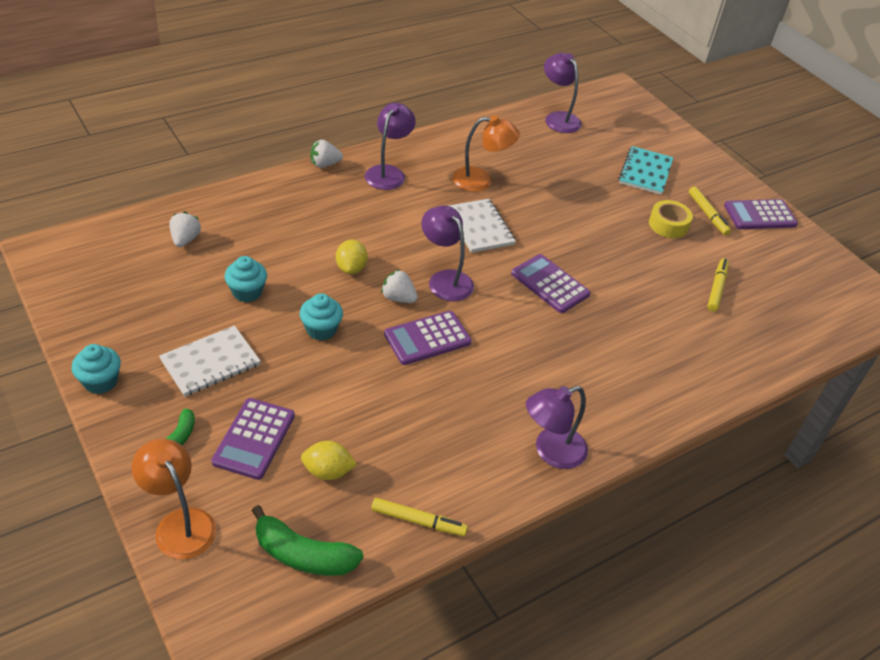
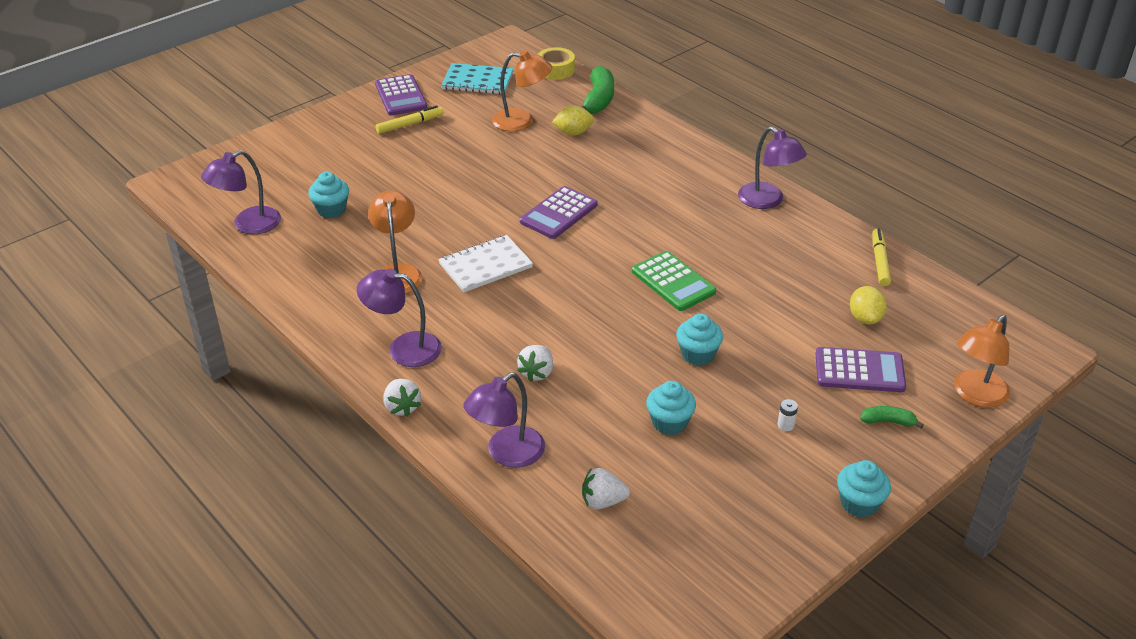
camera: 95 degrees left, 5 degrees down
(210, 362) = (785, 425): white notebook -> white battery
(303, 555) = (952, 317): green banana -> green banana (598, 100)
(351, 268) = (593, 349): yellow lemon -> yellow lemon (573, 133)
(398, 298) = (625, 308): white strawberry -> white strawberry (537, 373)
(427, 338) = (673, 282): purple calculator -> green calculator
(445, 279) = (582, 280): purple lamp -> purple lamp (507, 454)
(573, 158) = (331, 210): none -> turquoise cupcake
(645, 172) = (346, 161): turquoise notebook -> turquoise notebook (477, 81)
(668, 225) = (435, 147): yellow tape -> yellow tape (555, 70)
(716, 288) = (522, 121): yellow marker -> orange lamp

